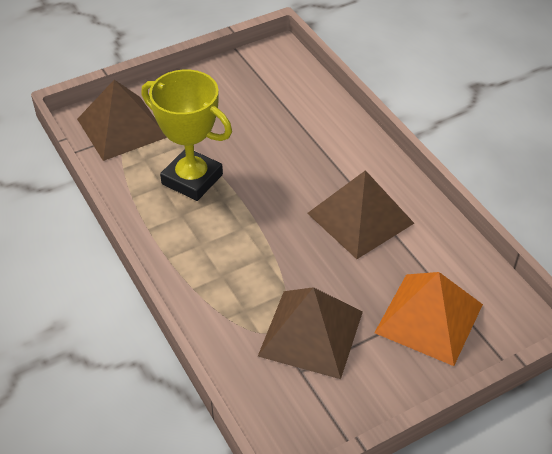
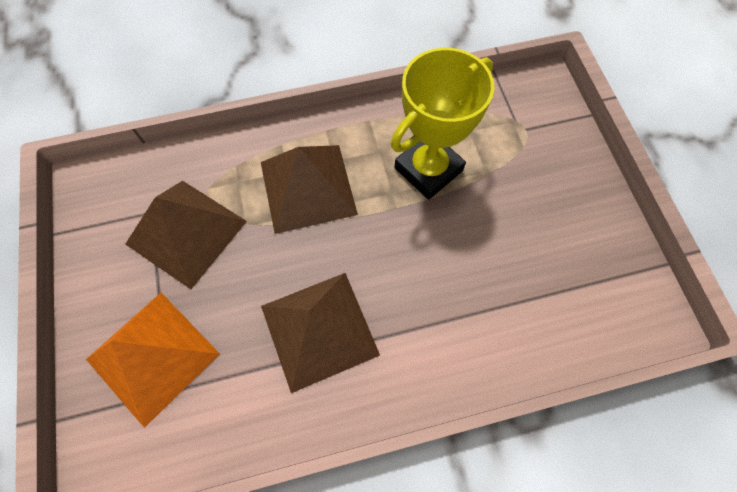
camera: 105 degrees right, 20 degrees up
(122, 127) = (525, 118): brown pyramid -> brown pyramid (308, 188)

